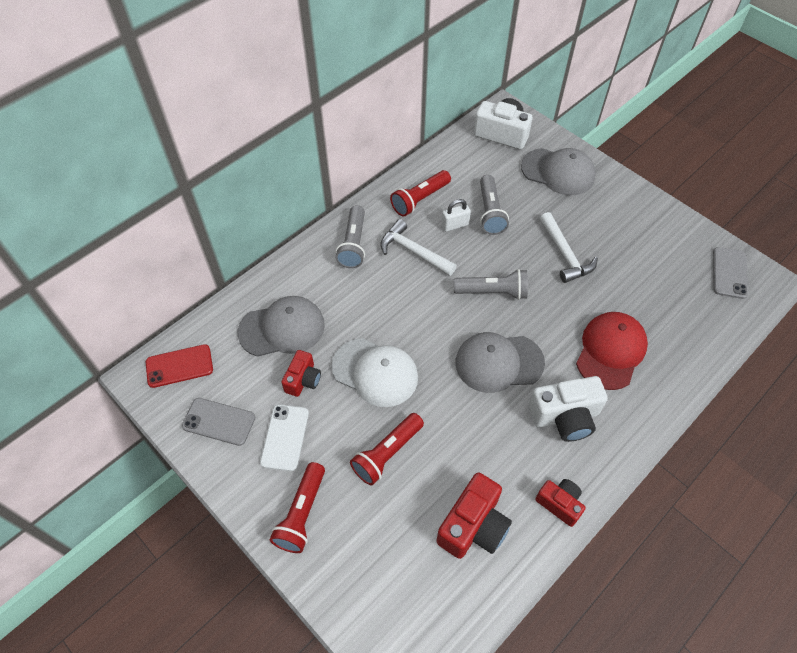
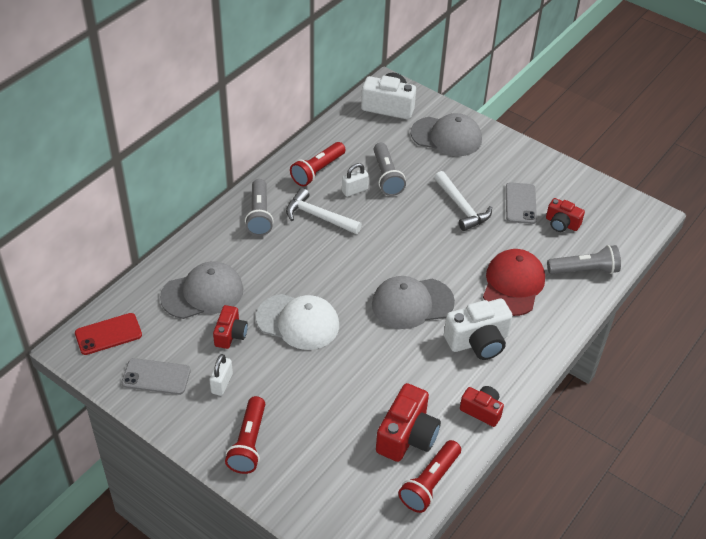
camera: 10 degrees left, 10 degrees down
(285, 437) = (222, 383): white phone -> white padlock
(387, 453) = (319, 387): red flashlight -> red flashlight (430, 483)
(493, 292) = (398, 245): grey flashlight -> grey flashlight (584, 270)
(671, 283) = (561, 223): none -> red camera
(729, 273) = (613, 210): grey phone -> grey phone (520, 203)

